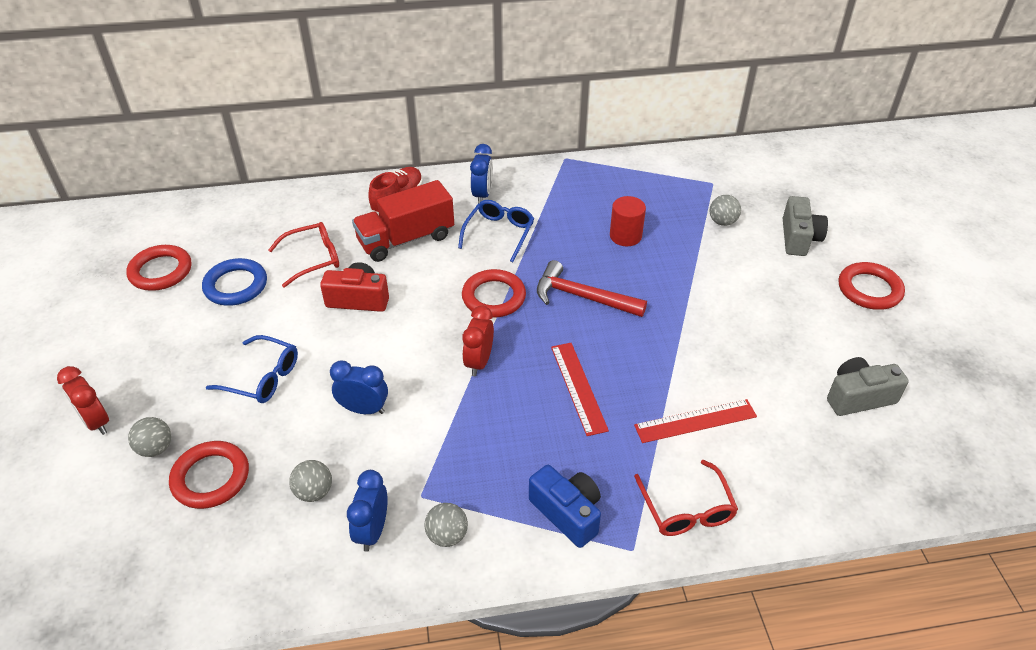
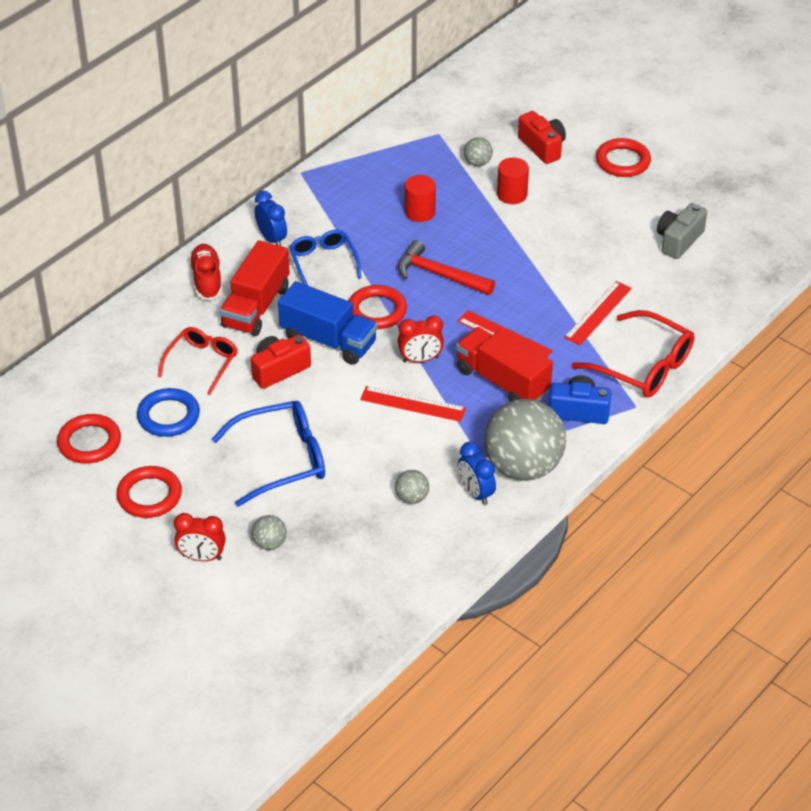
camera: 40 degrees left, 0 degrees up
(211, 478) = (333, 534): red ring -> red ring (149, 495)
(262, 377) = (281, 460): blue glasses -> blue glasses, size x1.51
(364, 409) = (380, 434): blue clock -> none
(424, 399) = (413, 404): none -> red ruler
(425, 298) = (328, 340): none -> blue truck
(447, 535) = (523, 467): grey ball -> grey ball, size x2.41
(479, 362) = (420, 359): red clock -> red clock turned 75 degrees counterclockwise
(527, 430) = (502, 381): none -> red truck
(582, 297) = (439, 274): red hammer -> red hammer turned 45 degrees clockwise
(686, 508) = (643, 366): red glasses -> red glasses, size x1.51
(725, 264) = (512, 195): none -> red cylinder
(798, 238) = (542, 147): grey camera -> red camera

